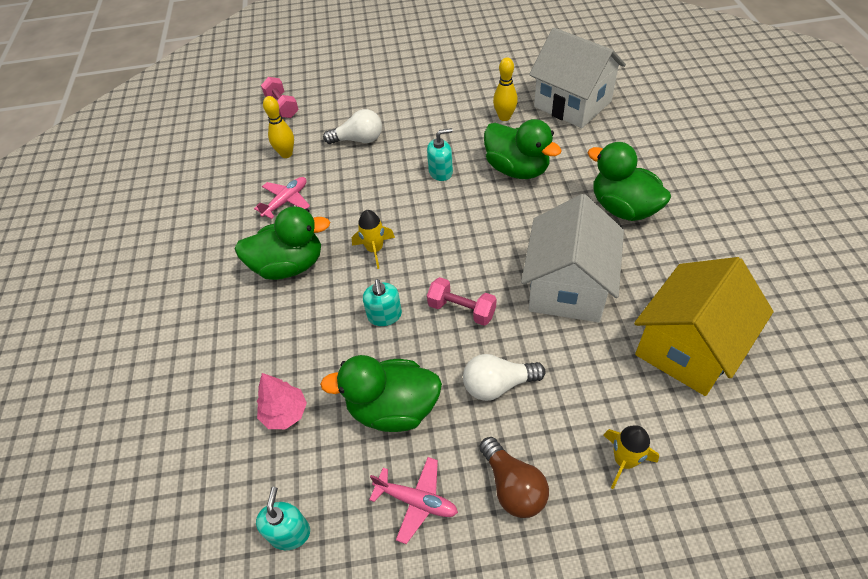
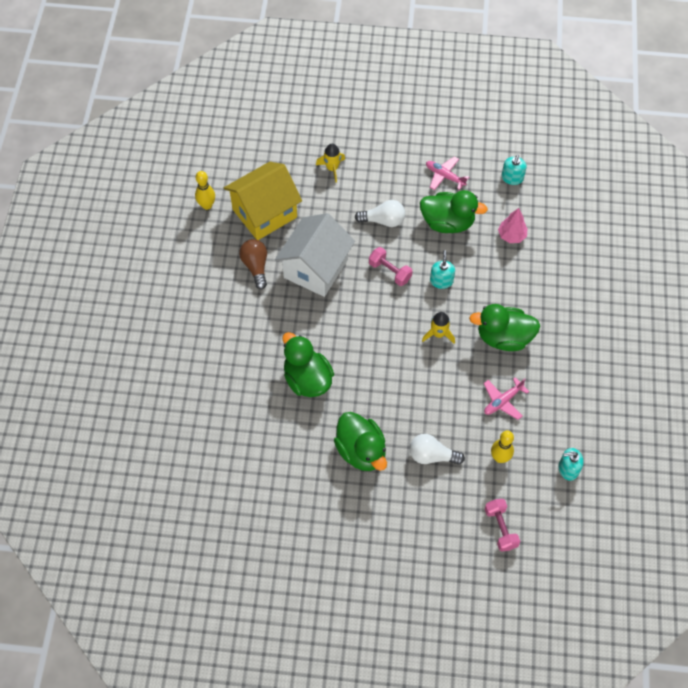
camera: 170 degrees left, 10 degrees up
(440, 172) = (369, 395): turquoise soap dispenser -> turquoise soap dispenser (568, 469)
(504, 117) = (293, 444): yellow bowling pin -> yellow bowling pin (207, 205)
(513, 486) = (393, 171): brown light bulb -> brown light bulb (255, 266)
(572, 104) = (227, 441): white house -> none
(623, 208) = (246, 319): green duck -> green duck (361, 451)

